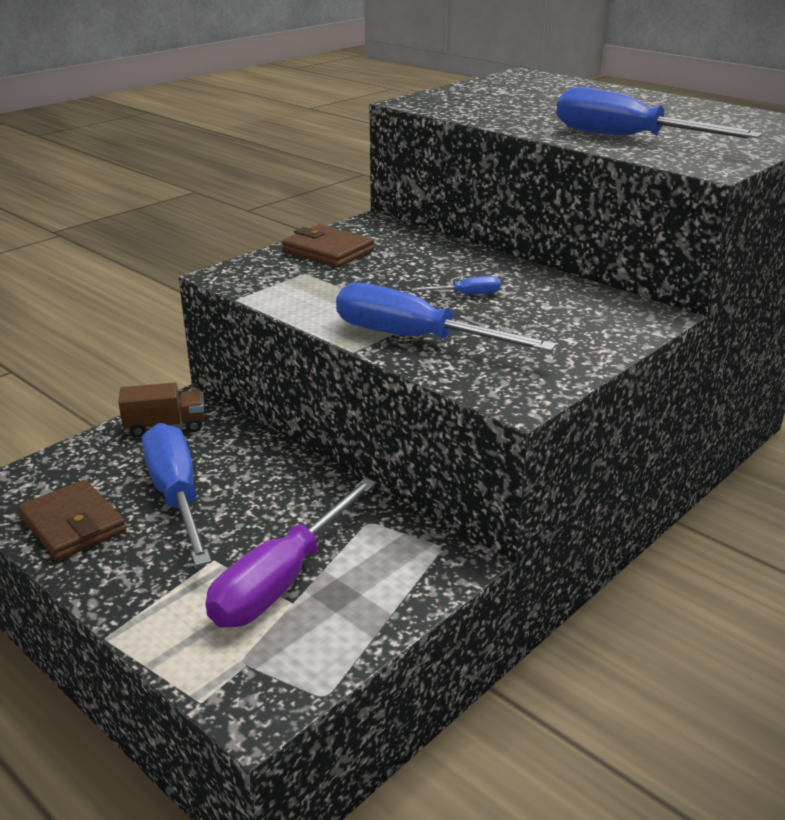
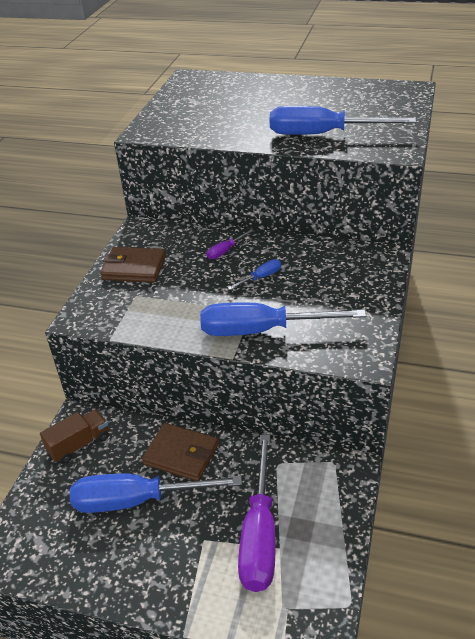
camera: 25 degrees left, 10 degrees up
(73, 525) = (84, 558): brown wallet -> brown wallet (181, 454)
(176, 496) = (137, 500): blue screwdriver -> blue screwdriver turned 45 degrees counterclockwise
(449, 263) = (225, 251): none -> purple screwdriver

